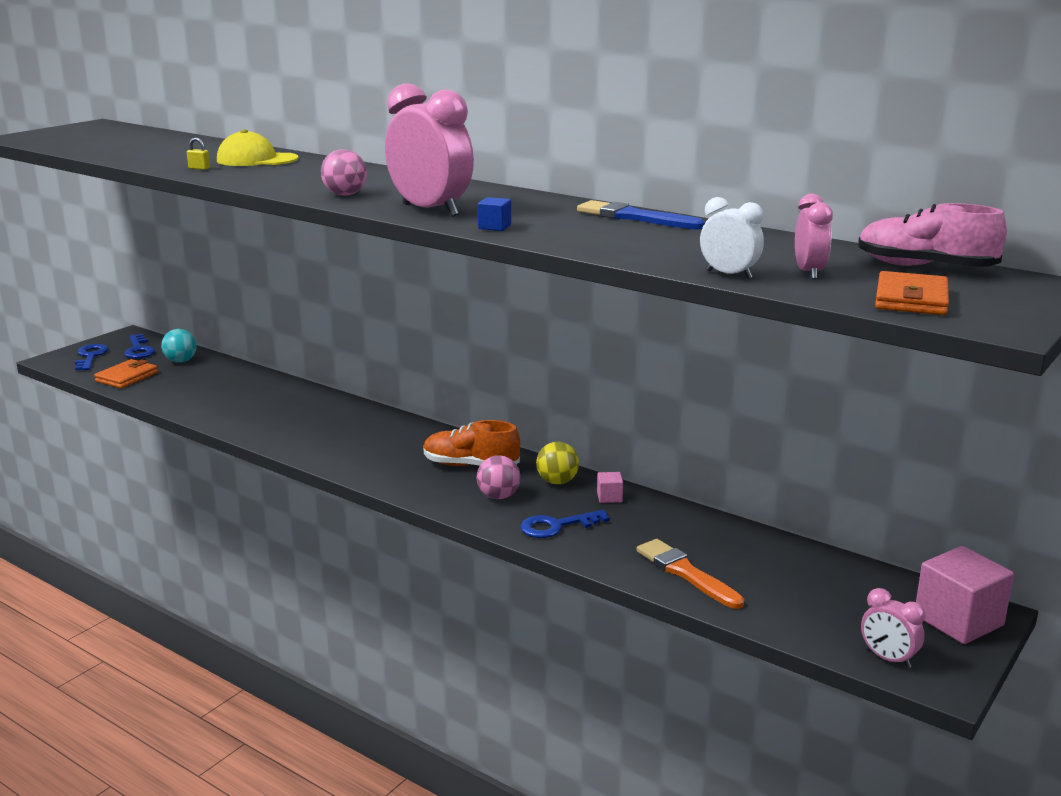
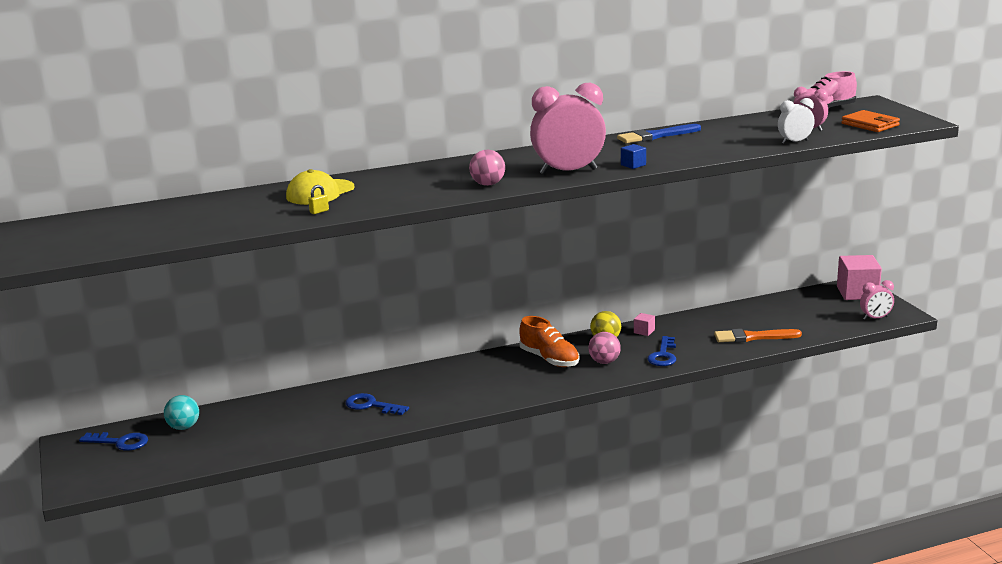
camera: 55 degrees left, 0 degrees up
(90, 356) = (96, 468): blue key -> blue key (371, 405)
(127, 377) = (183, 457): orange wallet -> none
(470, 465) = (549, 359): orange shoe -> orange shoe turned 90 degrees counterclockwise

